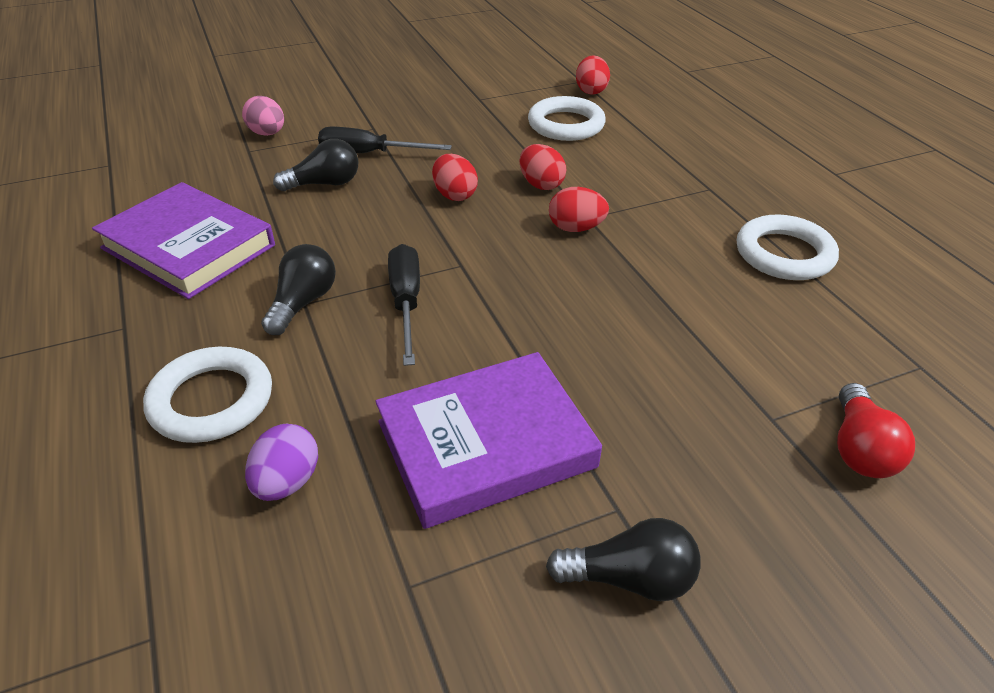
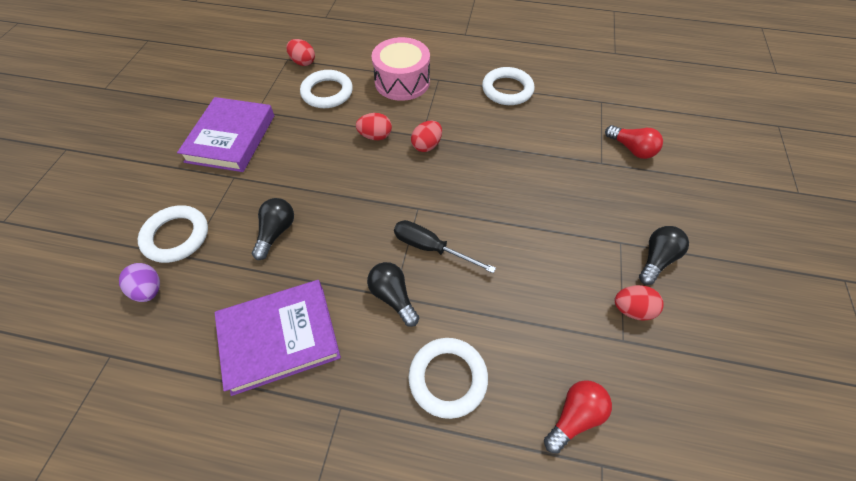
camera: 55 degrees left, 15 degrees up
(221, 567) = (574, 417): none -> red light bulb
(267, 133) = (176, 236): pink egg -> white ring
(287, 482) = (533, 364): purple egg -> purple egg (149, 290)
(369, 154) = (264, 194): black screwdriver -> none
(454, 195) = (350, 177): red egg -> red egg (632, 309)
(486, 444) = (557, 268): purple book -> purple book (231, 138)
(661, 164) = (402, 81): none -> pink drum

